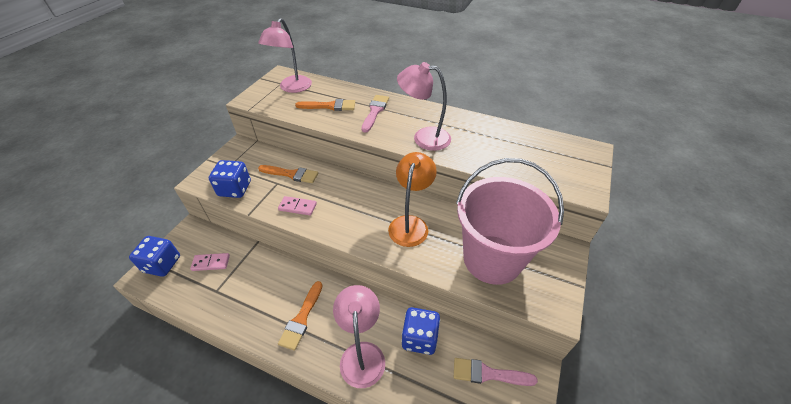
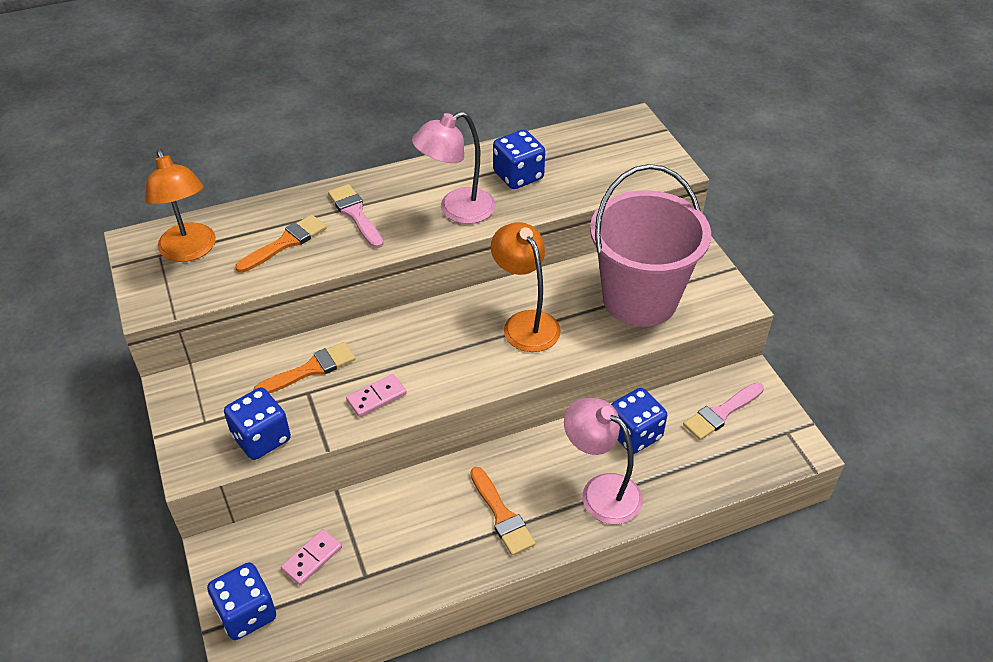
camera: 45 degrees left, 0 degrees up
(292, 88) = (190, 251): pink lamp -> orange lamp
(479, 140) = (518, 176): none -> blue dice

